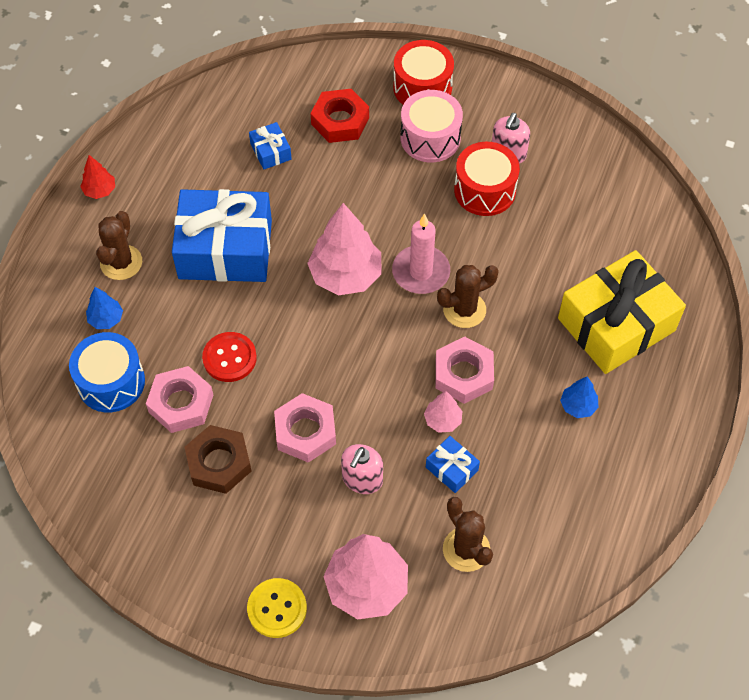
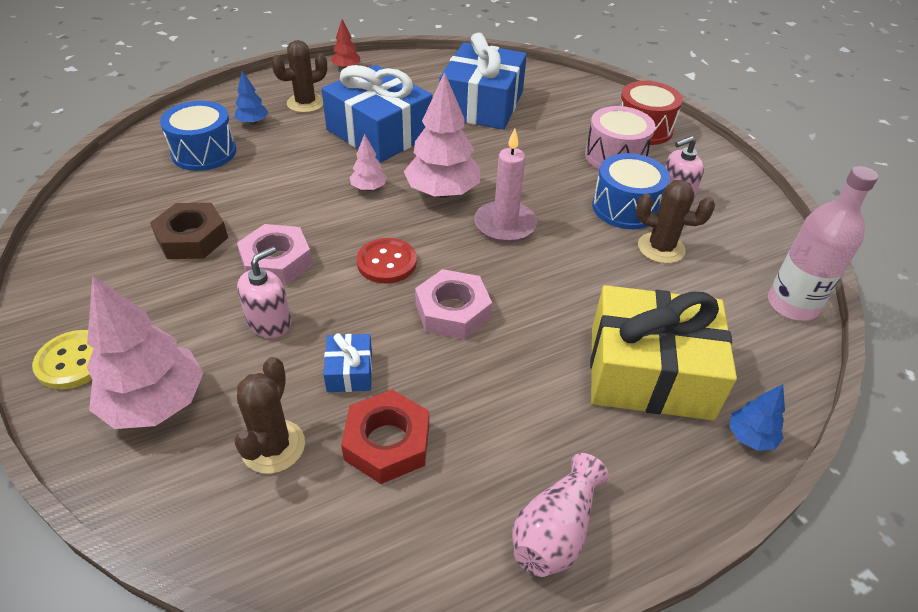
camera: 40 degrees right, 15 degrees down
(181, 403) = (224, 190): pink nut -> none
(229, 358) = (293, 186): red button -> red button (387, 262)
(271, 151) = (482, 104): blue gift -> blue gift, size x2.36
(340, 121) = (554, 114): red nut -> red nut (387, 442)
(362, 479) = (270, 323): pink soap dispenser -> pink soap dispenser turned 150 degrees clockwise
(443, 420) = (391, 330): pink tree -> pink tree (368, 188)
(464, 310) = (511, 269): brown cactus -> brown cactus (661, 248)
(485, 190) = (625, 208): red drum -> blue drum
(578, 406) = (531, 411): blue tree -> blue tree (750, 437)
(652, 202) = (792, 305): none -> pink bottle
(654, 466) = (555, 530): none -> pink vase

